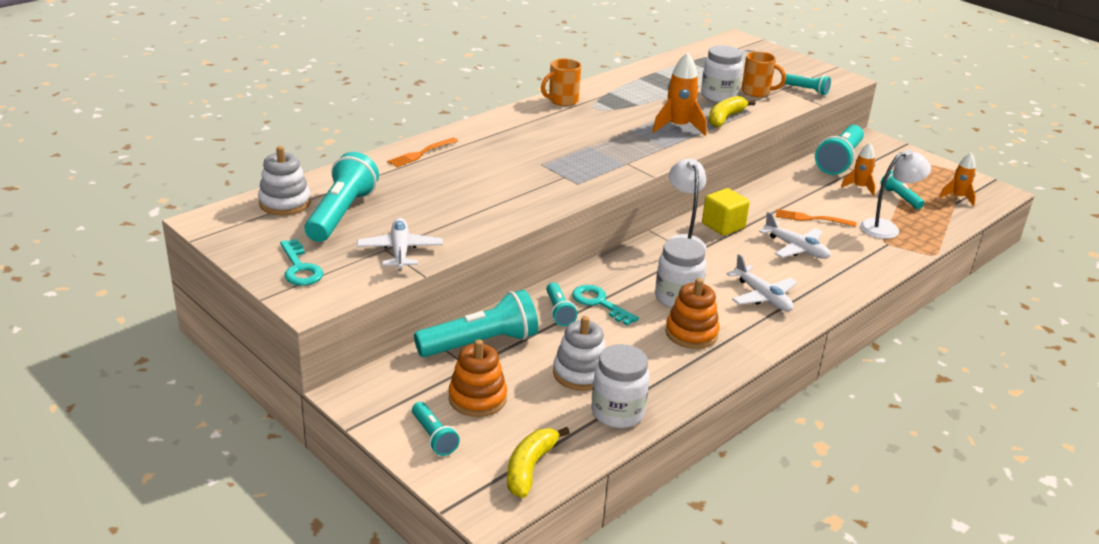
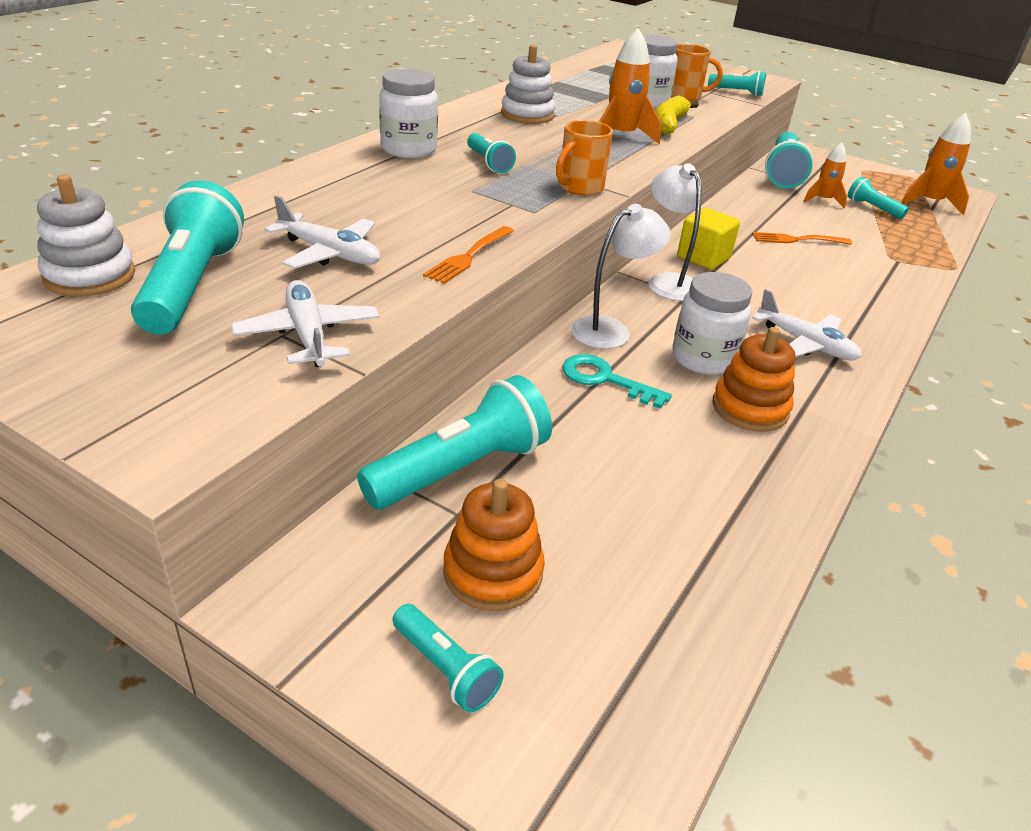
camera: 15 degrees left, 5 degrees up
(300, 268) = (135, 386): turquoise key -> none
(421, 153) = (296, 188): orange fork -> orange fork (469, 256)
(529, 468) = (636, 702): yellow banana -> none
(559, 312) = (555, 400): turquoise flashlight -> turquoise flashlight (489, 163)
(562, 101) = (462, 115): orange mug -> orange mug (579, 188)
(580, 373) = (632, 497): white stacking toy -> white stacking toy (527, 115)
(617, 413) = (721, 560): white jar -> white jar (409, 150)
(796, 248) = (804, 277): white plane -> white plane (330, 253)
(886, 228) = (884, 243): white lamp -> white lamp (610, 330)
(958, 197) = (929, 203): orange rocket -> orange rocket, size x1.54

